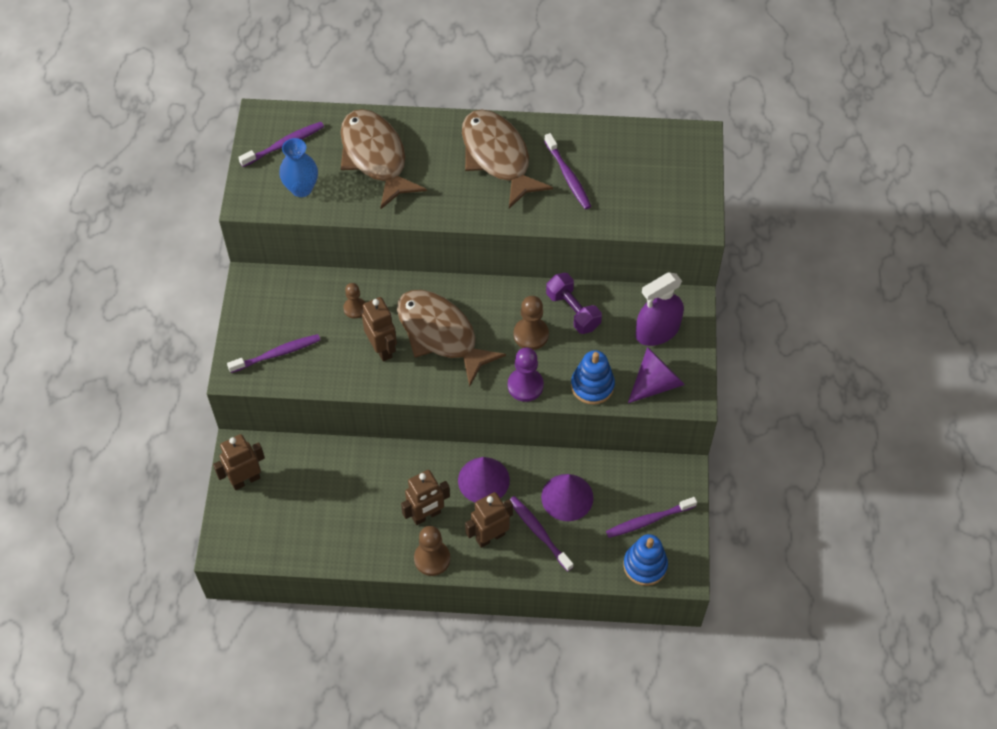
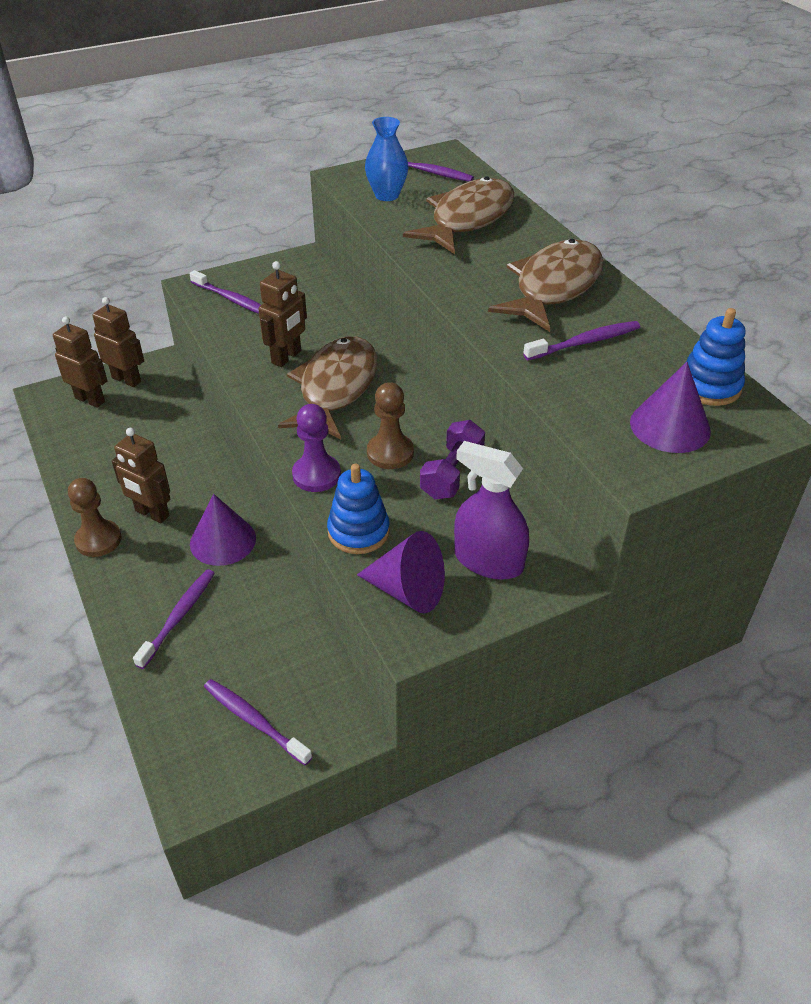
camera: 60 degrees right, 15 degrees down
(355, 308) = (321, 324): brown pawn -> none
(490, 536) = (151, 576): brown robot -> brown robot (90, 400)
(567, 497) = (242, 623): purple cone -> purple cone (670, 426)
(568, 176) = (585, 342): purple toothbrush -> purple toothbrush turned 150 degrees counterclockwise
(645, 565) = (183, 746): blue stacking toy -> blue stacking toy (709, 386)

